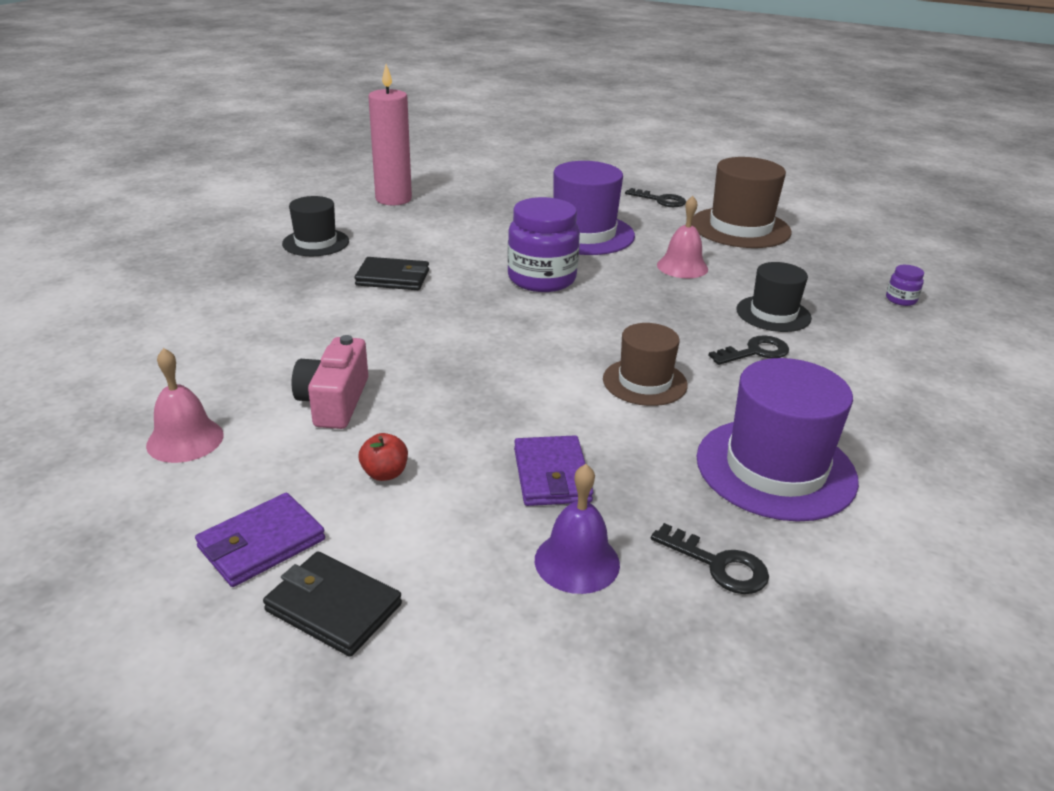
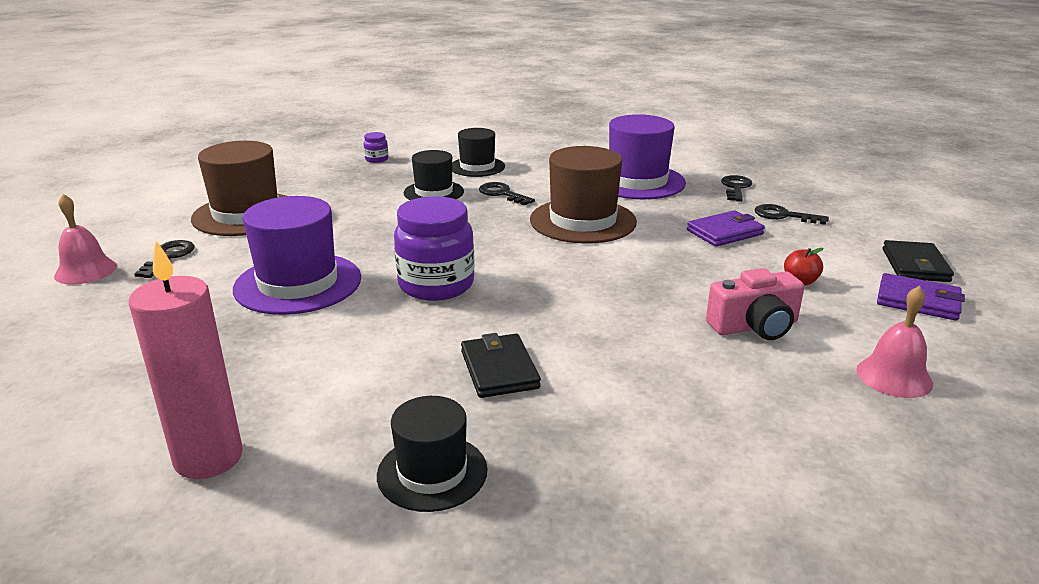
camera: 110 degrees left, 5 degrees down
(577, 561) = (783, 216): purple bell -> black key
(644, 382) = (583, 221): brown hat -> brown hat, size x1.63
(682, 267) = (361, 229): pink bell -> pink bell (85, 271)
(864, 356) = (477, 167): none -> black hat

